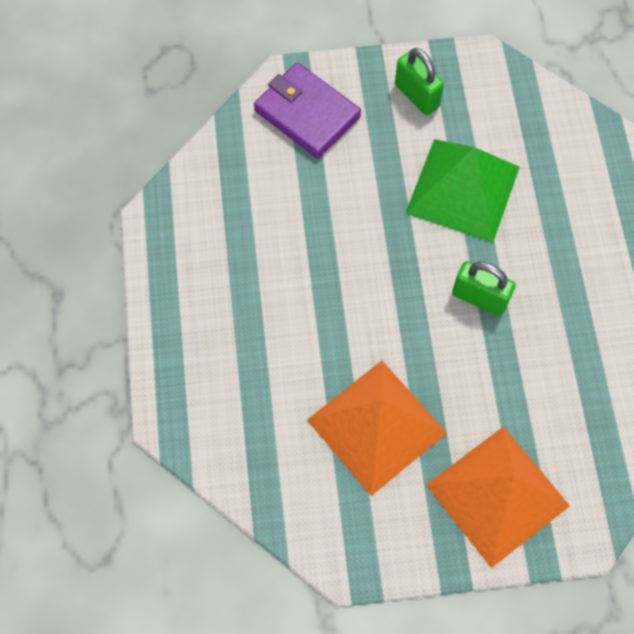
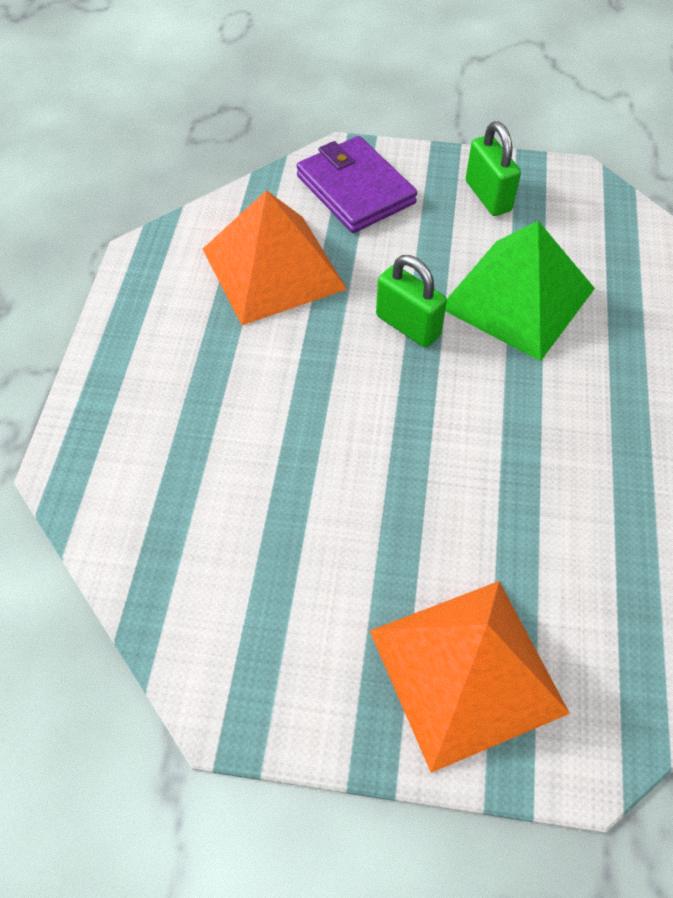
camera: 15 degrees right, 10 degrees down
(376, 426) = (326, 539): orange pyramid -> orange pyramid (273, 268)
(479, 298) = (507, 419): green padlock -> green padlock (408, 326)

